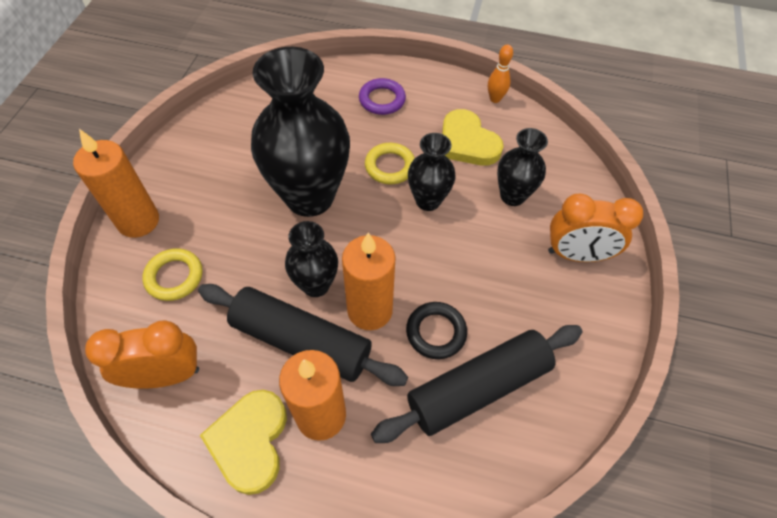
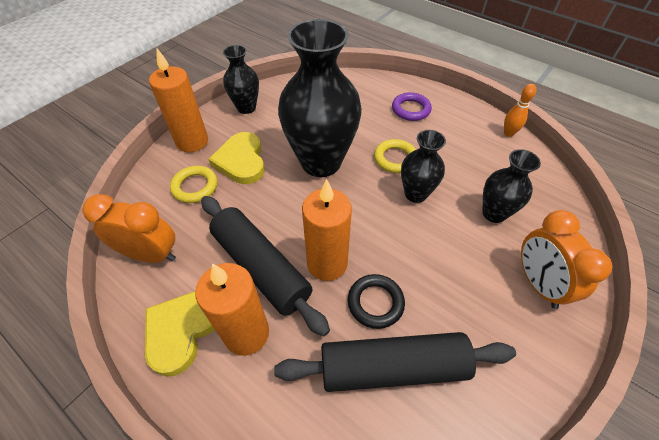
camera: 25 degrees right, 5 degrees down
(316, 285) = (293, 228): black vase -> black vase (246, 108)
(467, 142) = (469, 159): yellow heart -> yellow heart (241, 161)
(576, 254) = (538, 283): orange clock -> orange clock turned 45 degrees clockwise

